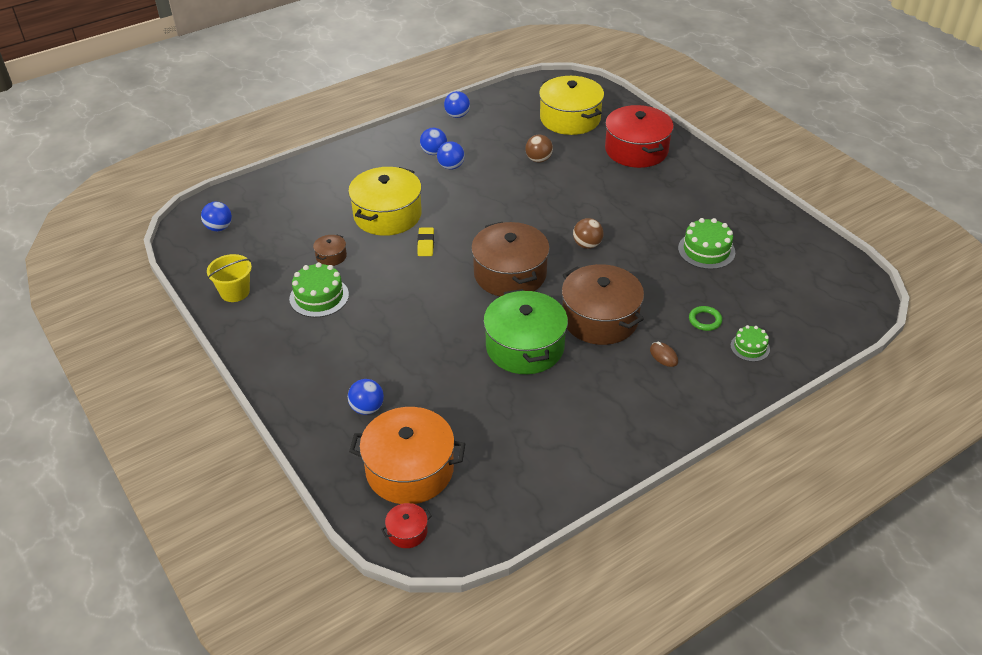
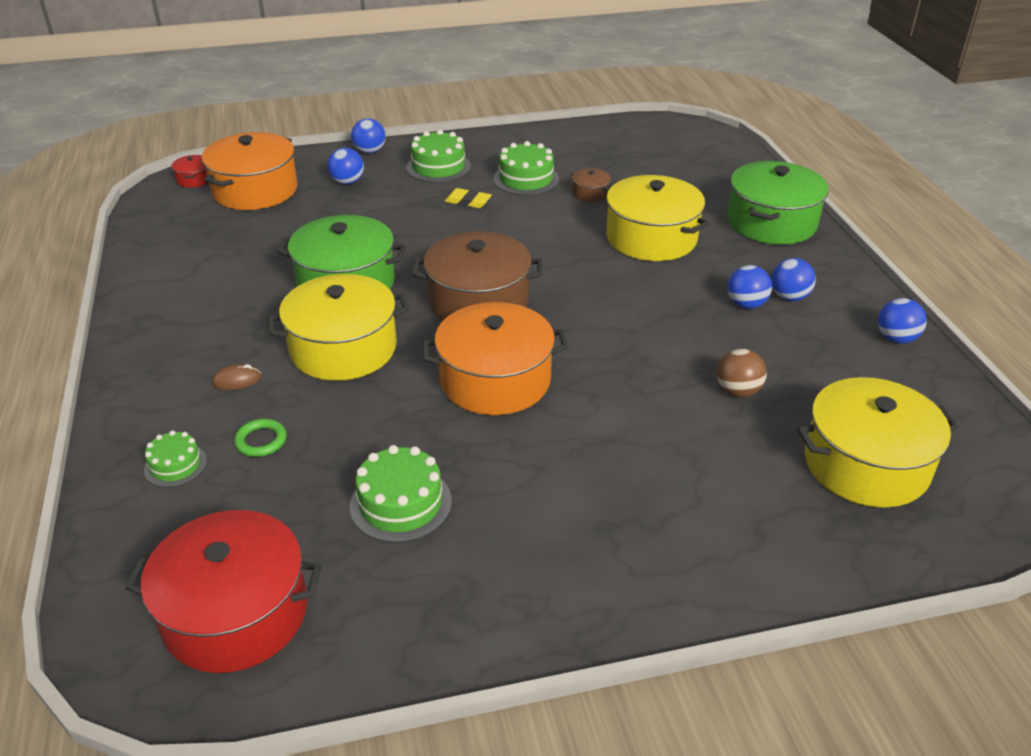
camera: 110 degrees right, 5 degrees down
(219, 228) = (678, 141): blue ball -> blue ball (370, 151)
(235, 292) = (564, 140): yellow bucket -> none
(315, 356) = (438, 167): none -> green cake
(341, 168) = (771, 222): none -> green pot
(426, 244) = (576, 254): yellow eraser -> yellow eraser (468, 202)
(587, 245) = (495, 380): brown ball -> orange pot
(600, 319) = (343, 348): brown pot -> yellow pot
(636, 150) = (731, 521): red pot -> red pot (235, 613)

